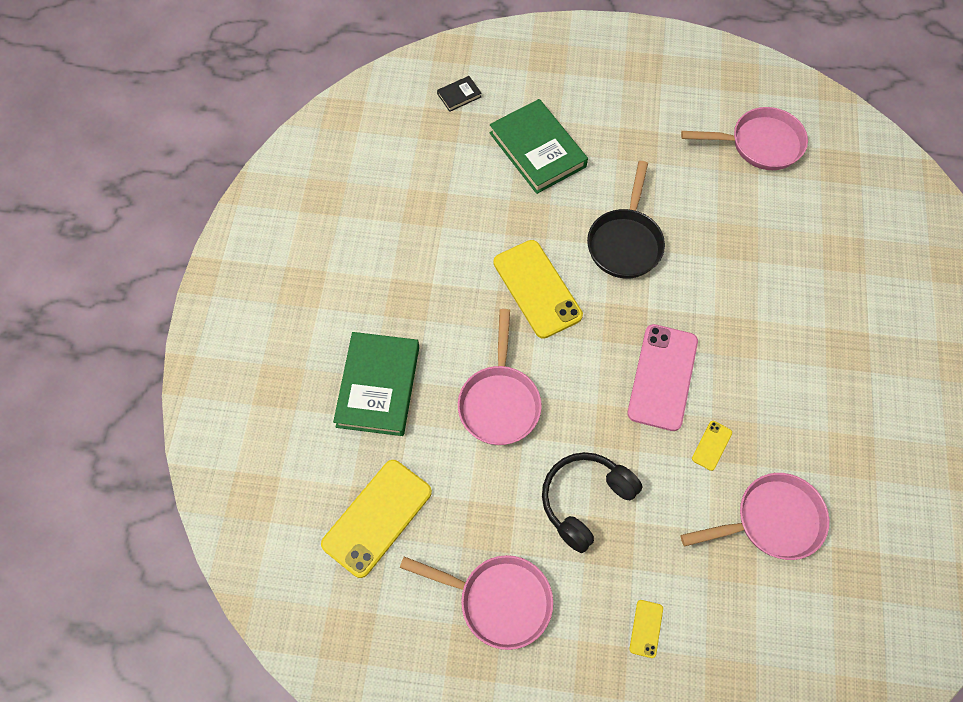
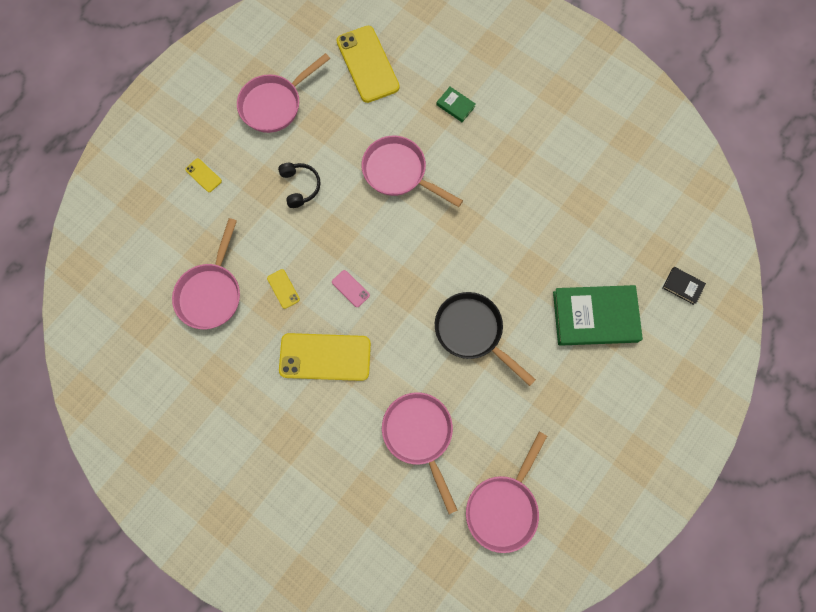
camera: 120 degrees right, 10 degrees up
(378, 386) = (455, 106): green book -> green book, size x0.44
(459, 95) = (682, 286): black book -> black book turned 60 degrees counterclockwise
(537, 289) = (469, 244): yellow phone -> yellow phone (325, 356)
(585, 501) = (300, 186): black headphones -> black headphones, size x0.64
(663, 377) = (350, 288): pink phone -> pink phone, size x0.44
(754, 238) = (419, 435): none -> pink pan

